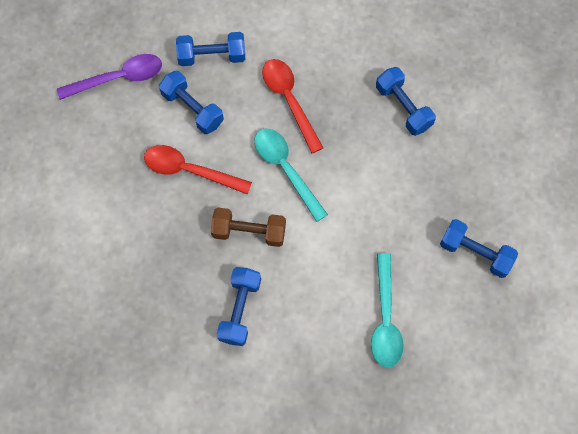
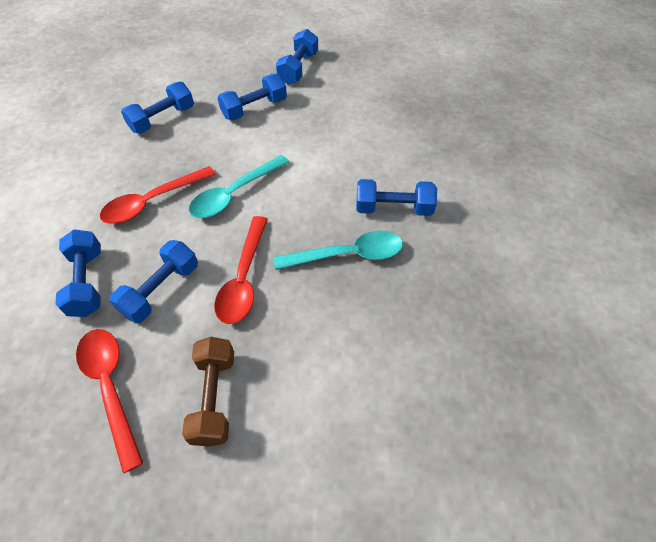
camera: 100 degrees left, 15 degrees down
(119, 78) = (111, 387): purple spoon -> red spoon
(249, 232) = (309, 213): brown dumbbell -> brown dumbbell (214, 397)
(385, 319) = (370, 111): turquoise spoon -> turquoise spoon (348, 255)
(407, 197) = (254, 109): none -> blue dumbbell

